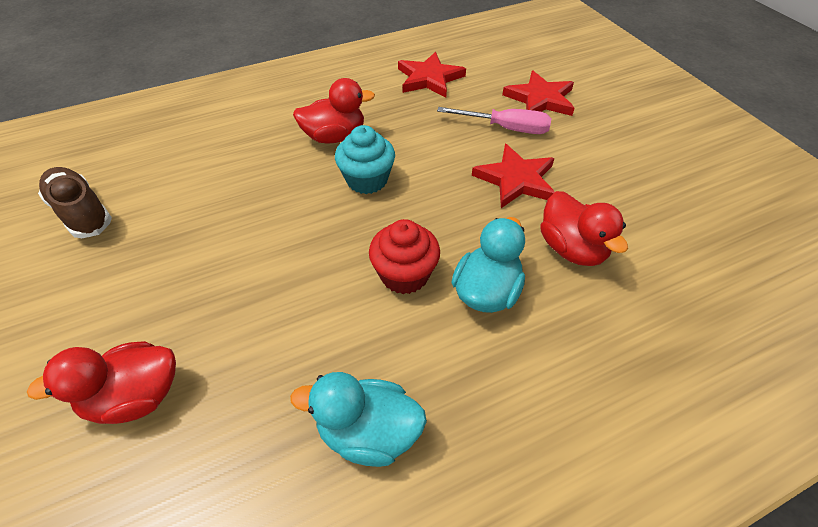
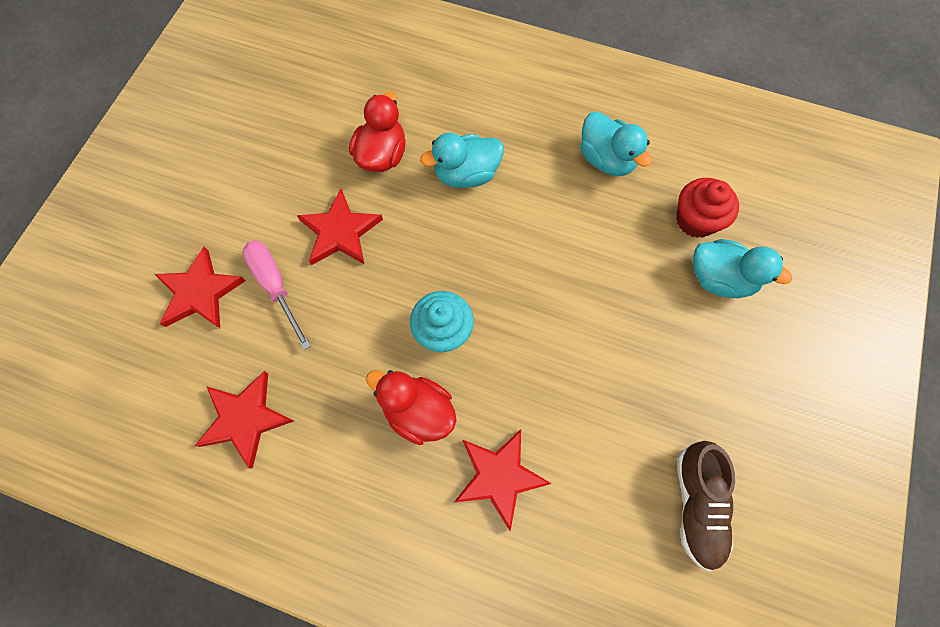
camera: 135 degrees left, 20 degrees up
(135, 397) = (719, 279): red duck -> turquoise duck
(248, 143) = (499, 476): none -> red star
(404, 275) = (501, 226): red cupcake -> red cupcake (695, 220)

